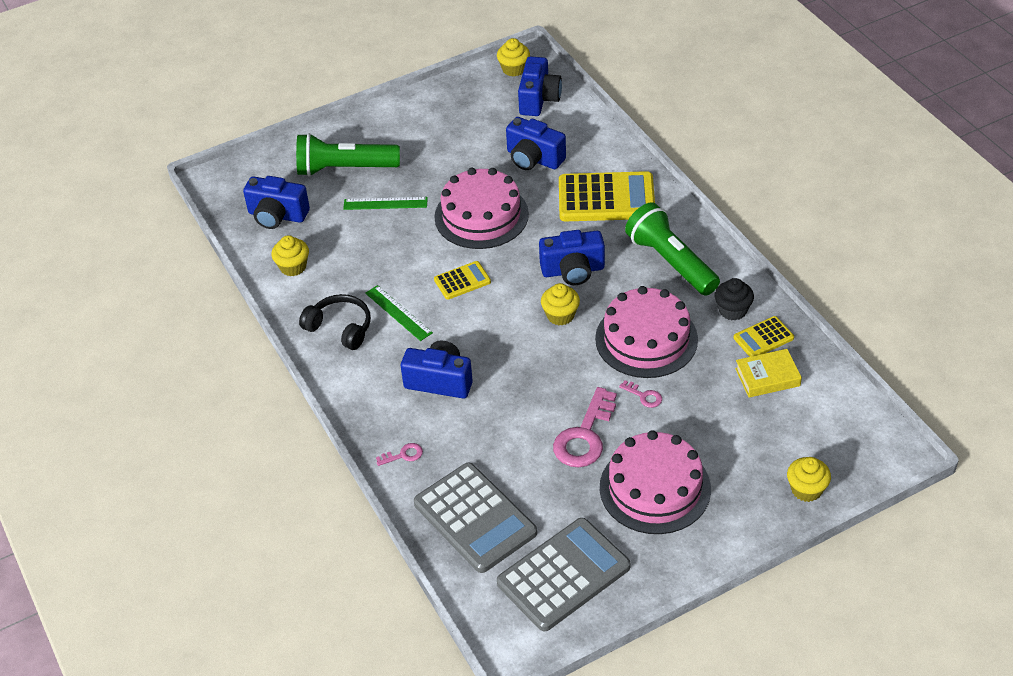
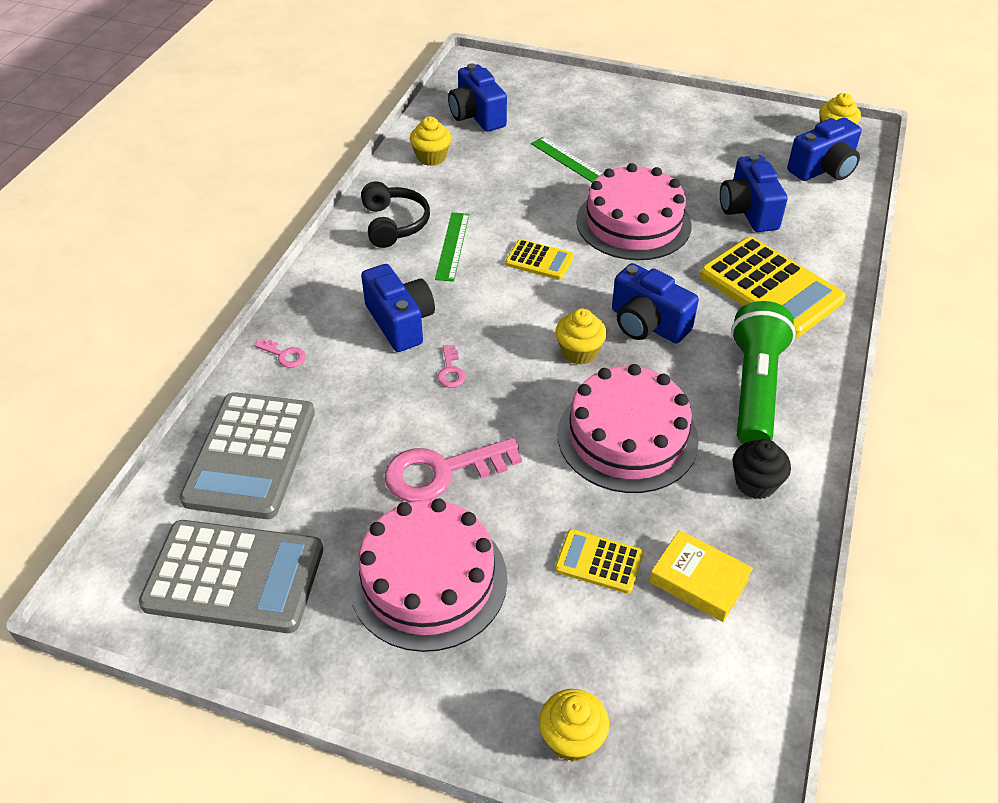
camera: 45 degrees right, 0 degrees up
(344, 168) = (577, 117): green flashlight -> none
(644, 396) = (547, 486): pink key -> pink key (450, 371)
(763, 338) = (751, 538): yellow calculator -> yellow calculator (599, 562)

